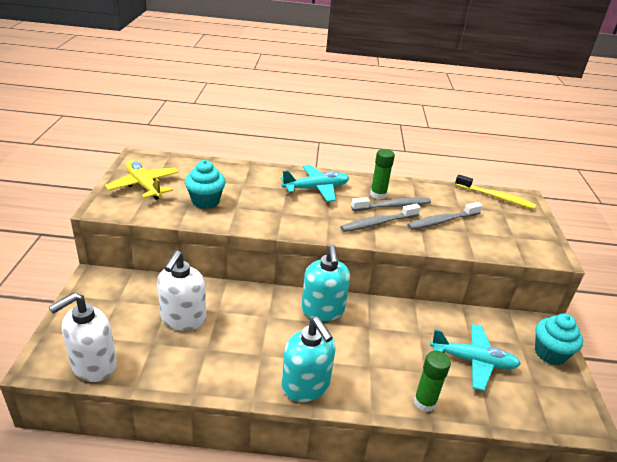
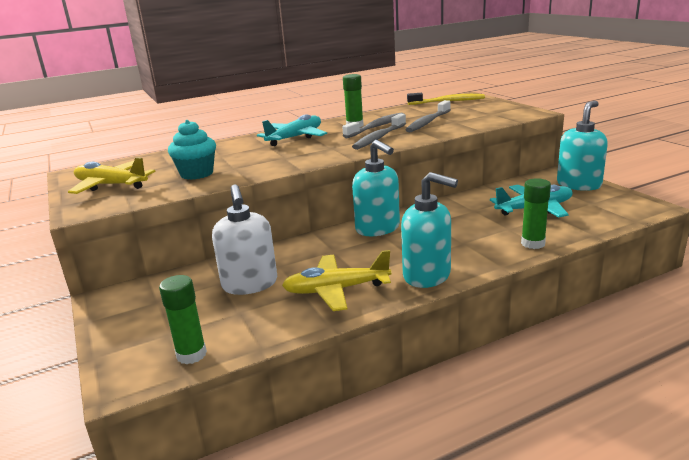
camera: 25 degrees left, 10 degrees down
(93, 365) = (191, 355): white soap dispenser -> green glue stick
(230, 360) = (336, 290): none -> yellow plane
(550, 353) = (579, 184): turquoise cupcake -> turquoise soap dispenser

